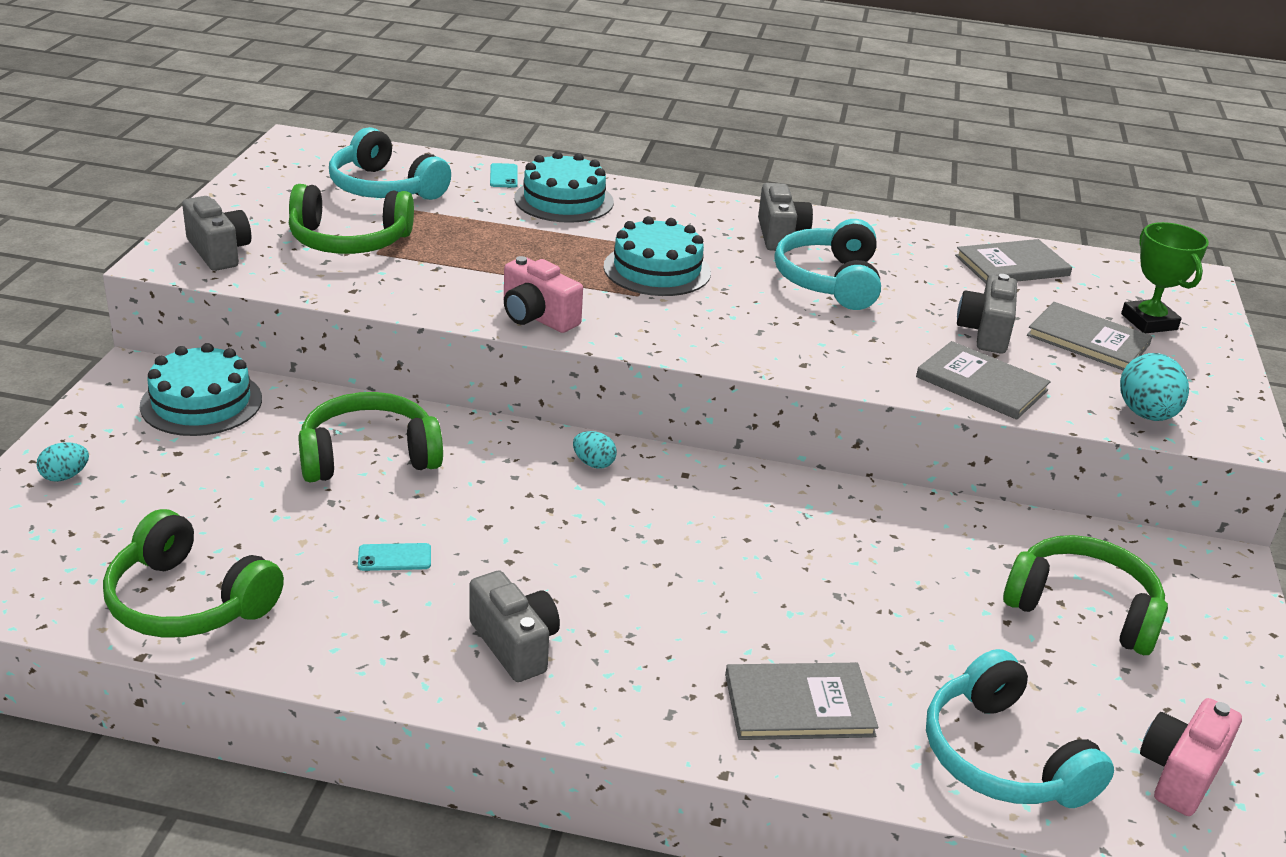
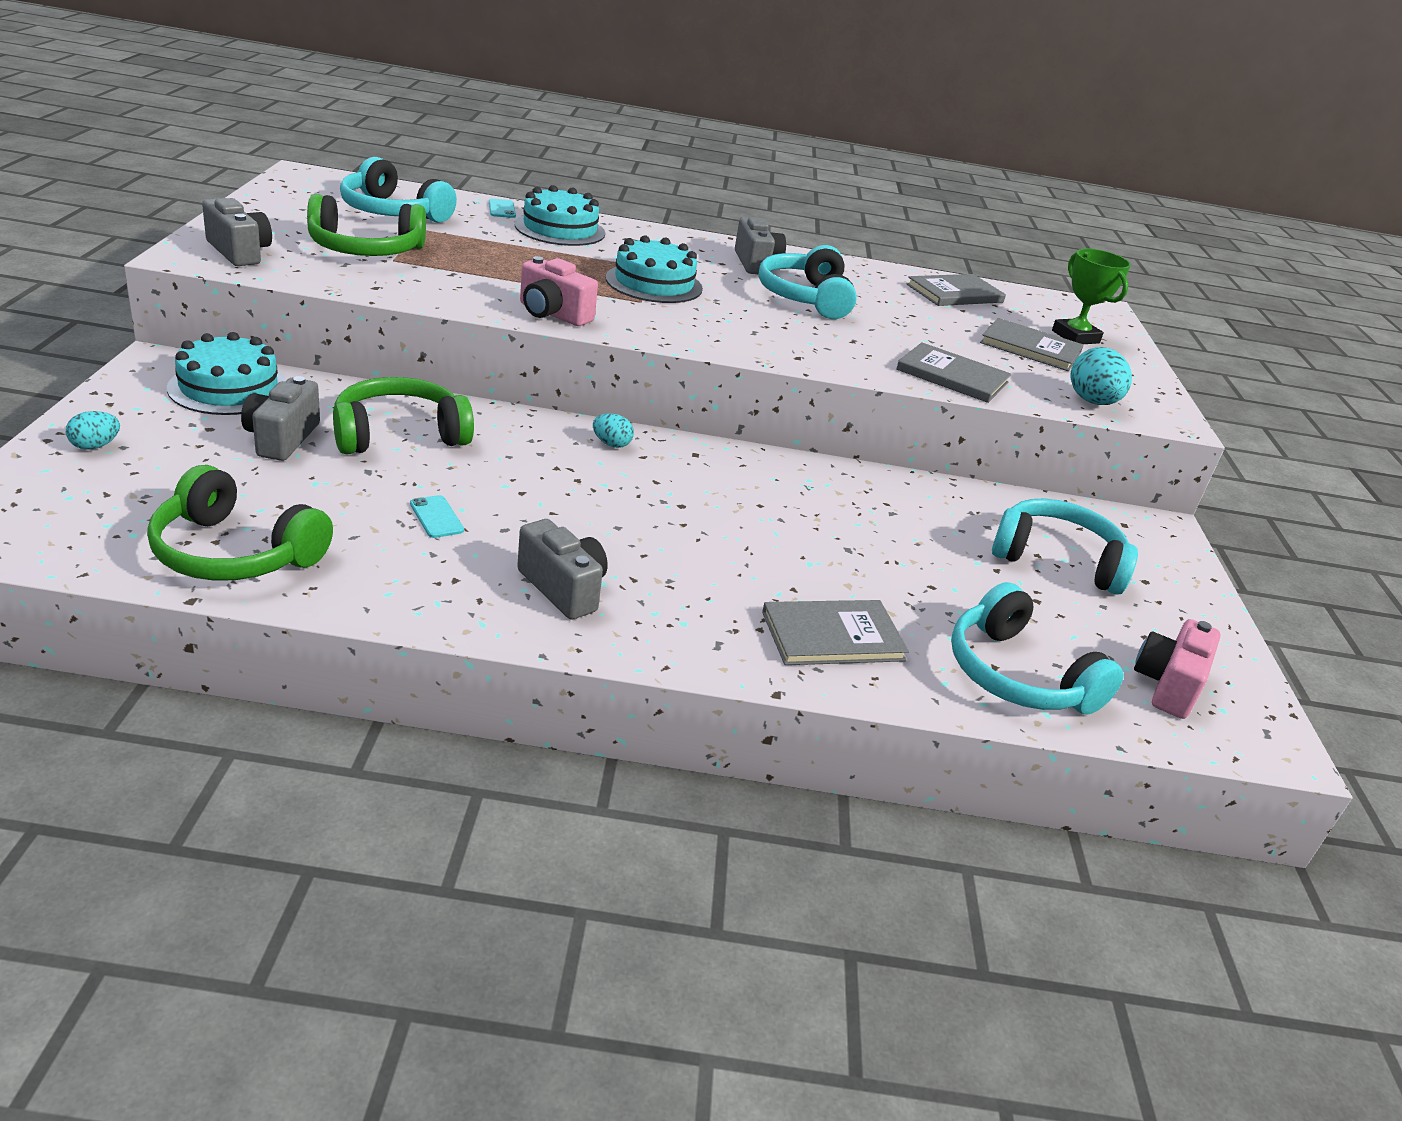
camera: 10 degrees left, 0 degrees up
(394, 557) = (436, 517): turquoise phone -> turquoise phone turned 75 degrees clockwise
(985, 332) = (945, 339): grey camera -> grey camera (282, 438)
(1083, 608) = (1057, 560): green headphones -> turquoise headphones

